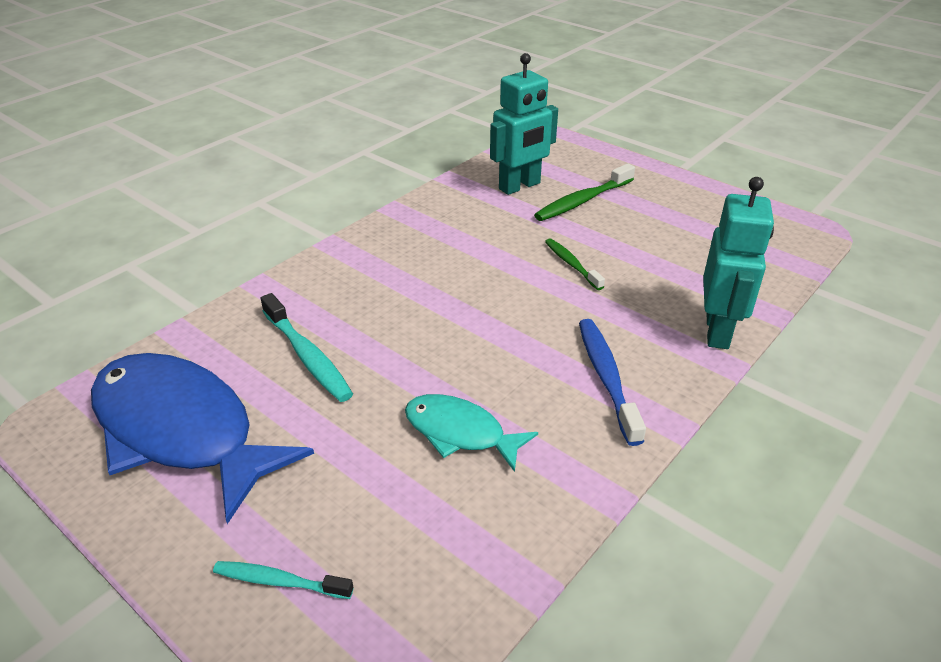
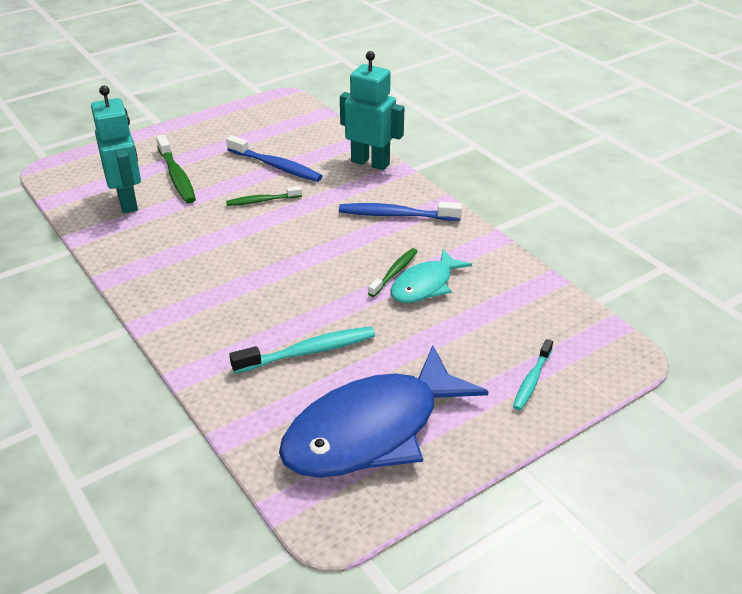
camera: 75 degrees left, 0 degrees up
(477, 399) = (394, 272): none -> green toothbrush
(650, 258) = (276, 166): none -> blue toothbrush

